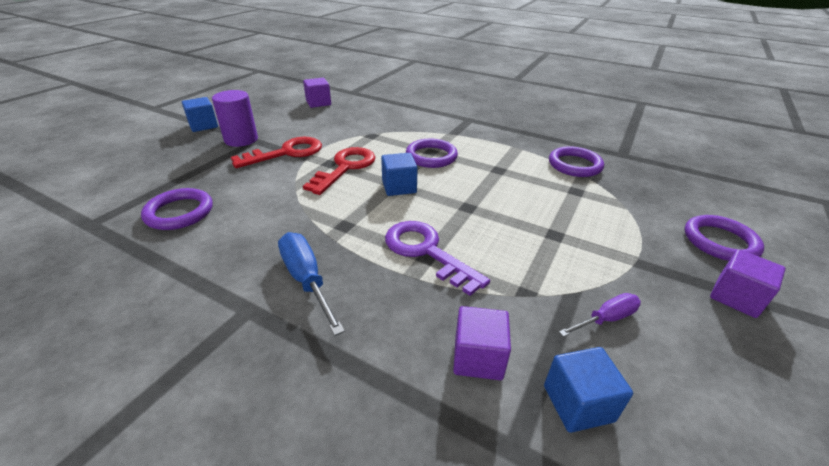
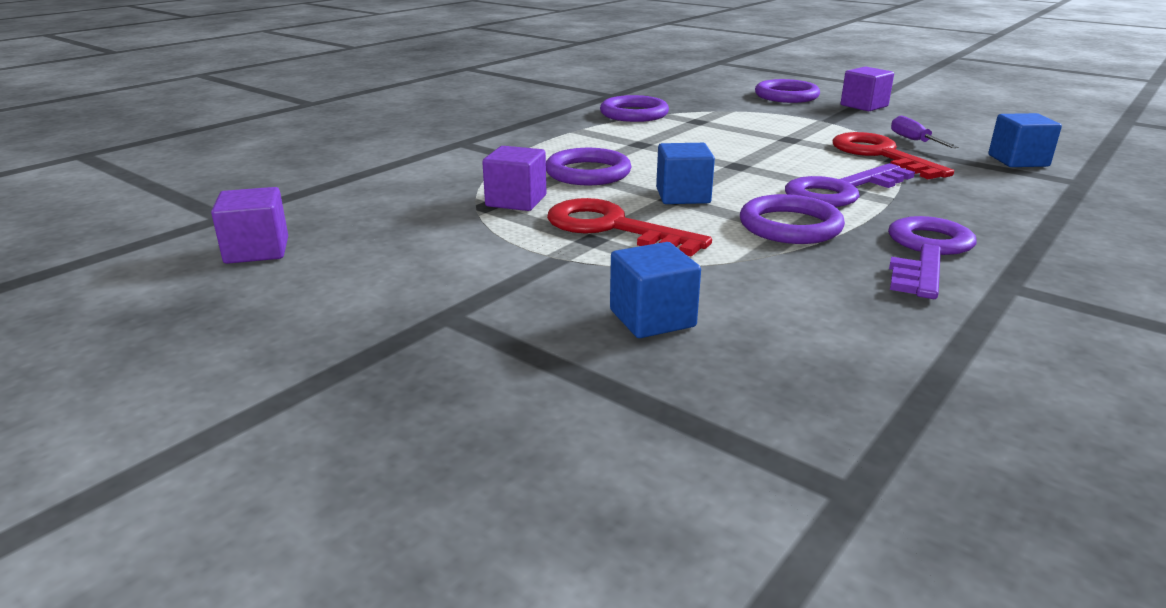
camera: 80 degrees left, 10 degrees down
(179, 212) = (780, 373): purple ring -> purple ring (790, 226)
(203, 125) = (282, 404): blue cube -> blue cube (652, 318)
(241, 139) = (430, 334): purple cylinder -> none
(286, 153) = (531, 278): red key -> red key (880, 155)
(306, 279) = (926, 253): blue screwdriver -> purple key
(478, 357) = (995, 184): purple cube -> purple cube (516, 201)

